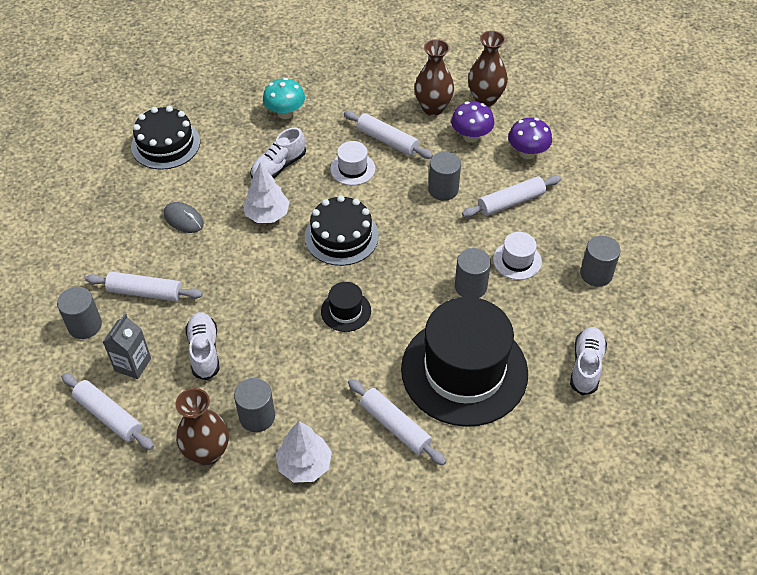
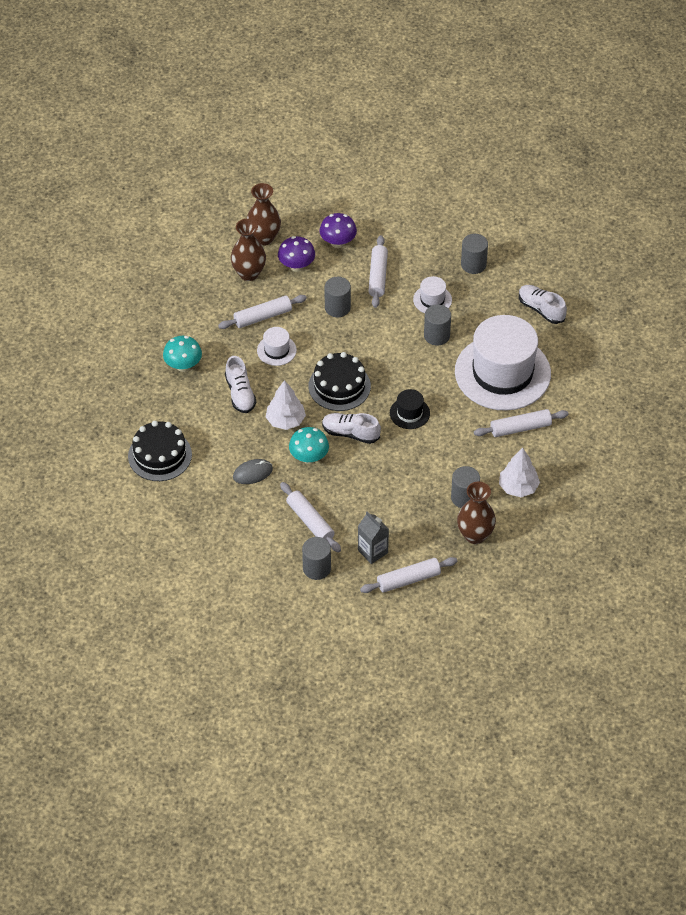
camera: 60 degrees left, 0 degrees up
(145, 292) = (310, 521): white rolling pin -> white rolling pin turned 75 degrees counterclockwise
(204, 351) = (389, 506): white shoe -> white shoe (350, 433)
(230, 254) = (309, 457): none -> turquoise mushroom
(464, 371) = (502, 373): black hat -> white hat

